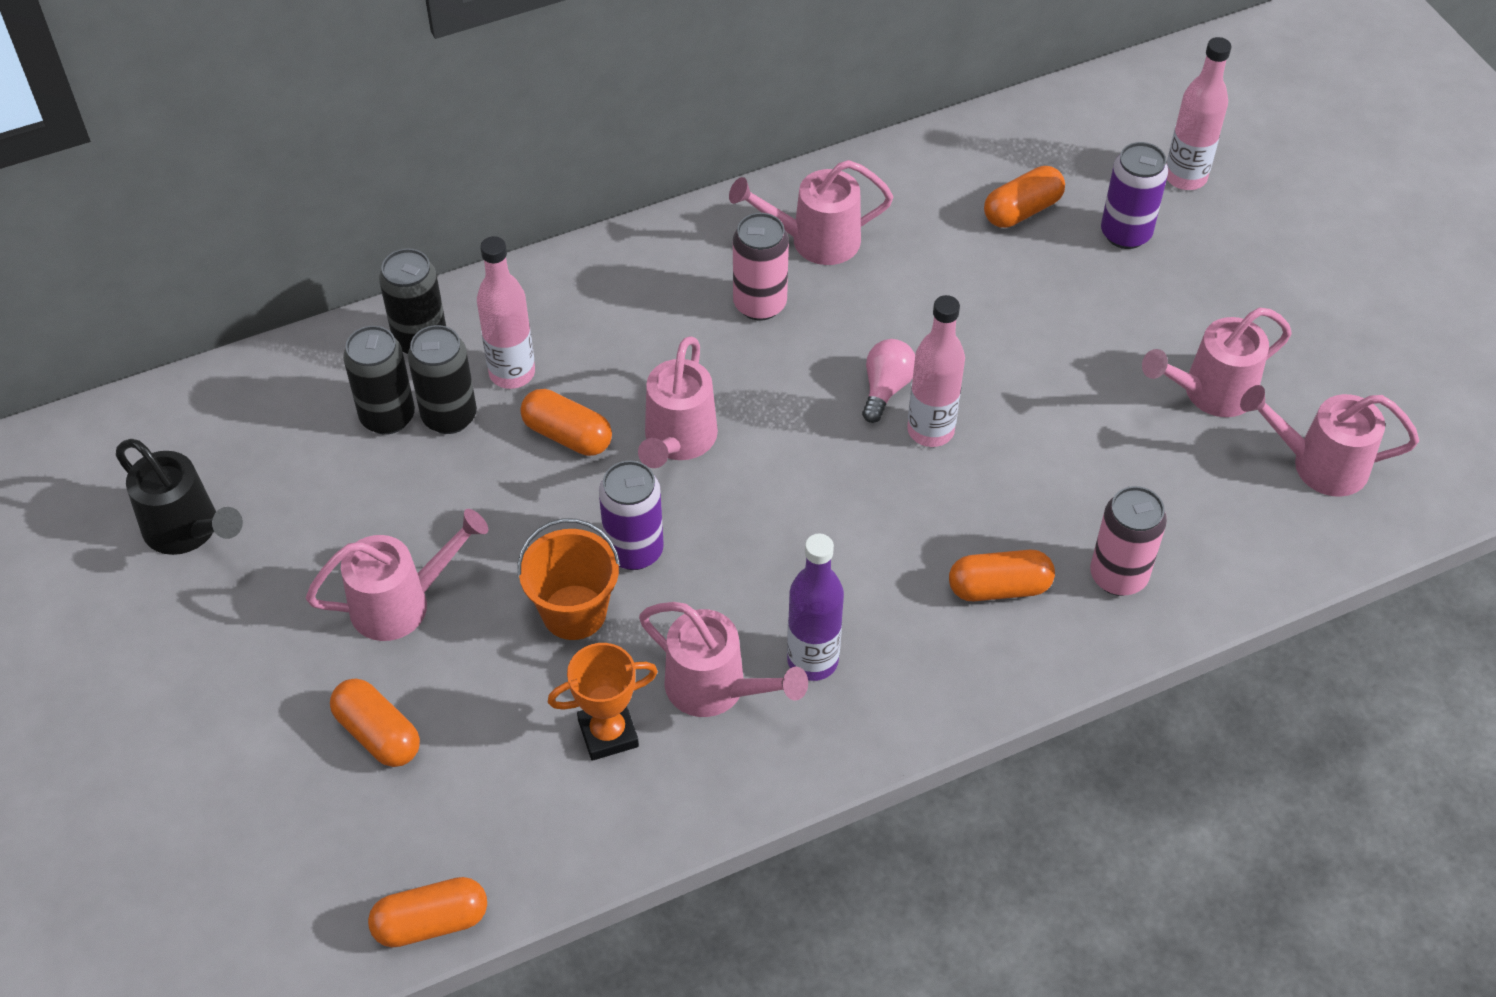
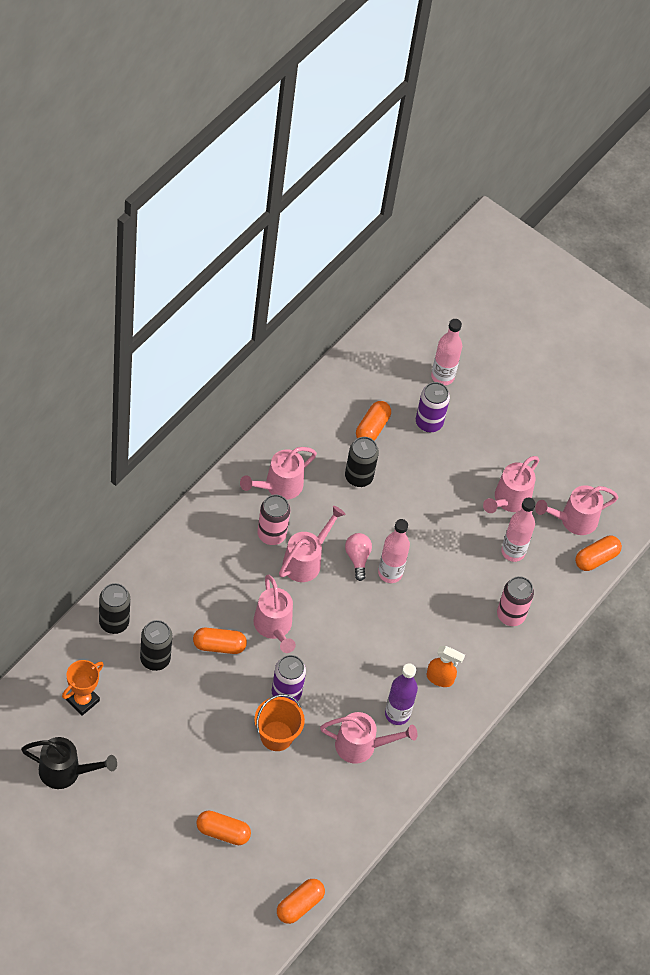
camera: 35 degrees left, 5 degrees up
(387, 417) = (124, 671): black can -> black can (358, 477)
(402, 603) = (193, 765): pink watering can -> pink watering can (306, 560)
(512, 373) = (171, 622): pink bottle -> pink bottle (513, 552)
(608, 733) = (326, 787): orange trophy -> orange trophy (82, 700)
(927, 632) = (440, 678): none -> orange spray bottle
(999, 588) = (461, 643): orange capsule -> orange capsule (596, 558)

